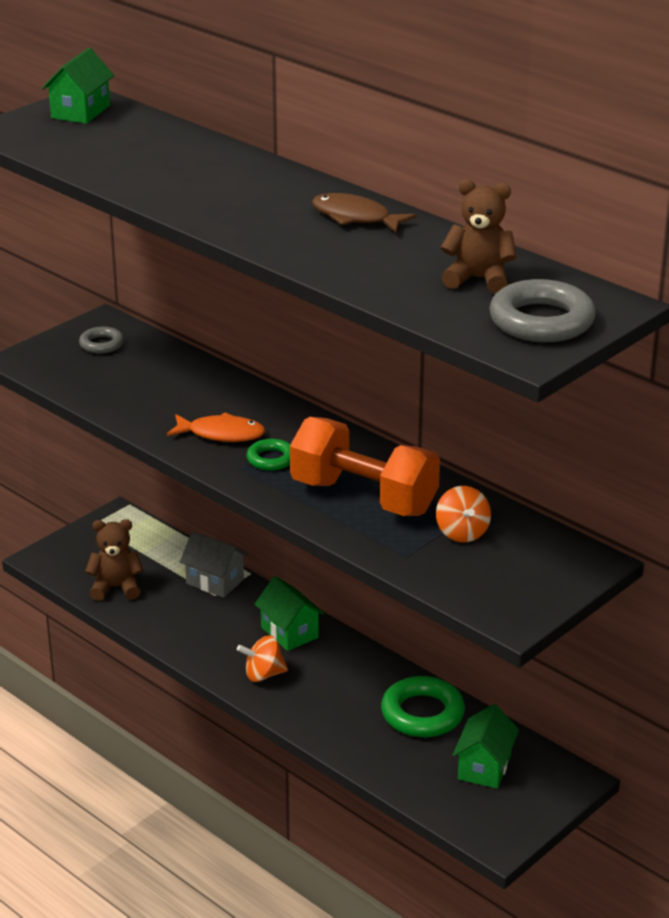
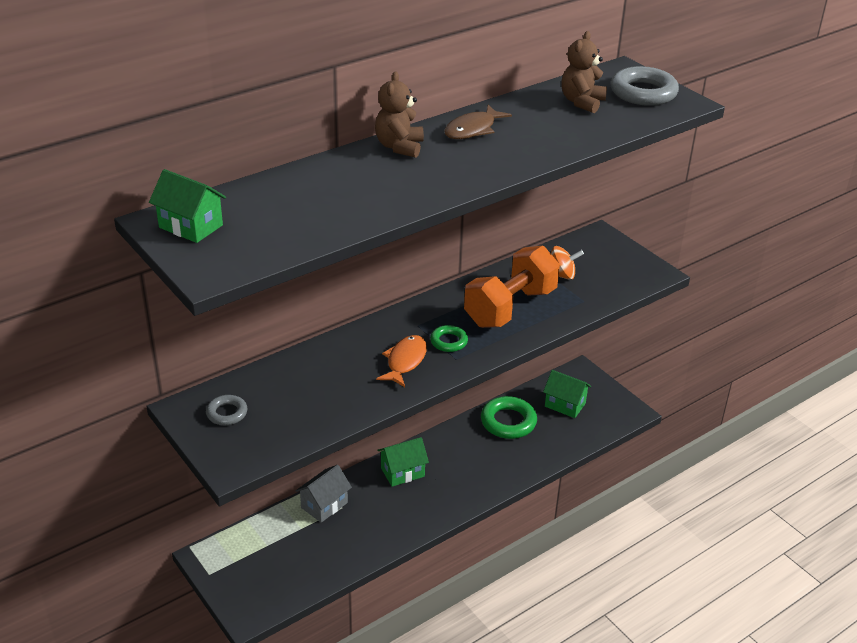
camera: 80 degrees left, 5 degrees up
(116, 587) = (311, 567): brown teddy bear -> brown teddy bear (399, 147)
(263, 674) = (448, 493): orange spinning top -> none

